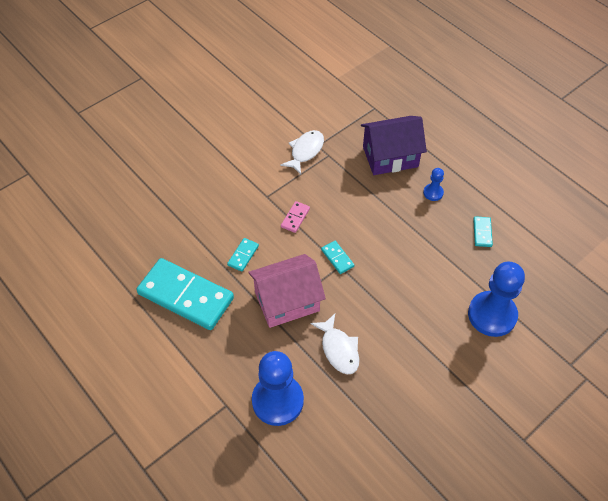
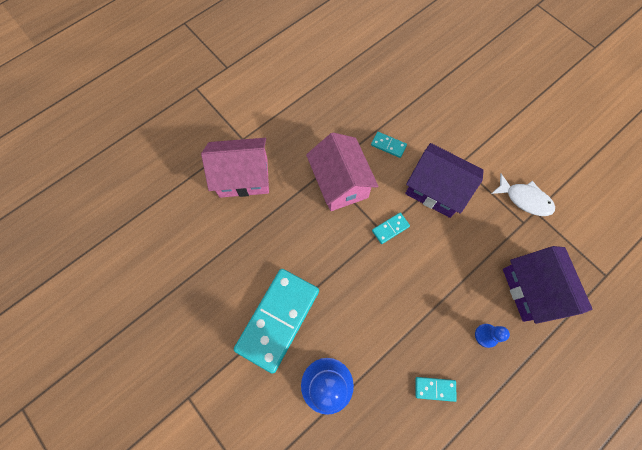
camera: 90 degrees right, 15 degrees up
(185, 296) = (344, 103): turquoise domino -> turquoise domino (278, 319)
(277, 401) = (243, 177): blue pawn -> pink house
(295, 218) = (436, 190): pink domino -> purple house
(339, 349) = (290, 227): white fish -> none

